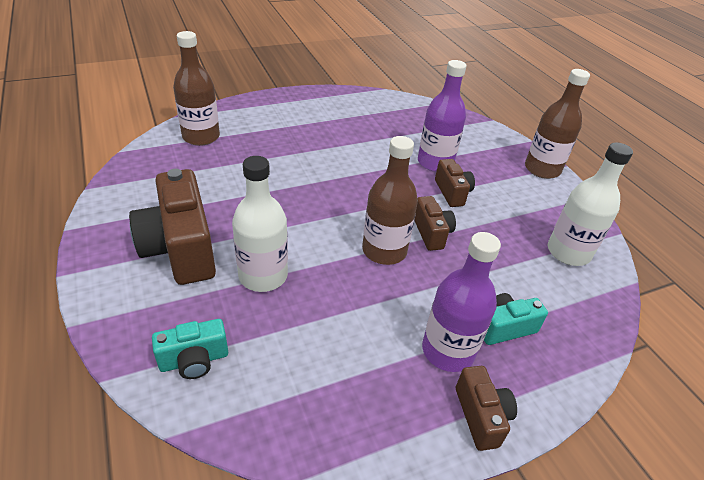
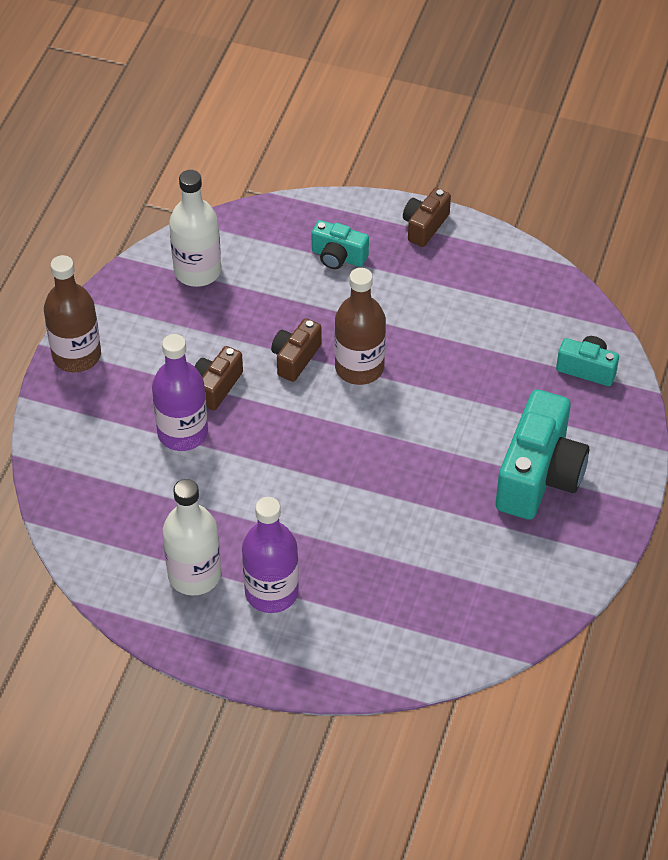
camera: 135 degrees left, 10 degrees up
(181, 248) = (539, 476): brown camera -> turquoise camera
(201, 137) = (415, 635): brown bottle -> none
(263, 276) = (486, 406): white bottle -> white bottle (194, 575)
(448, 351) = (400, 269): purple bottle -> purple bottle (271, 592)

